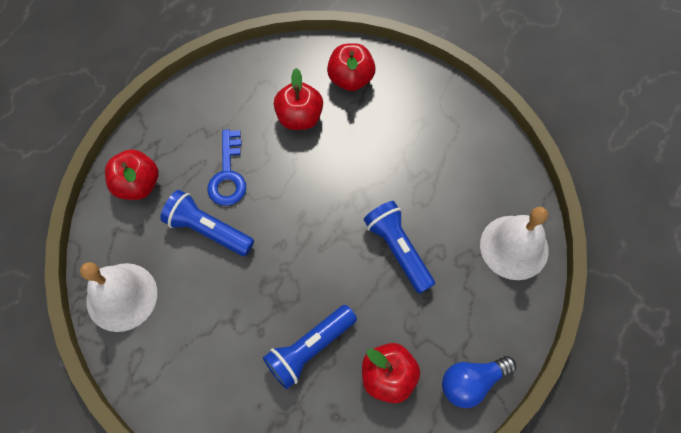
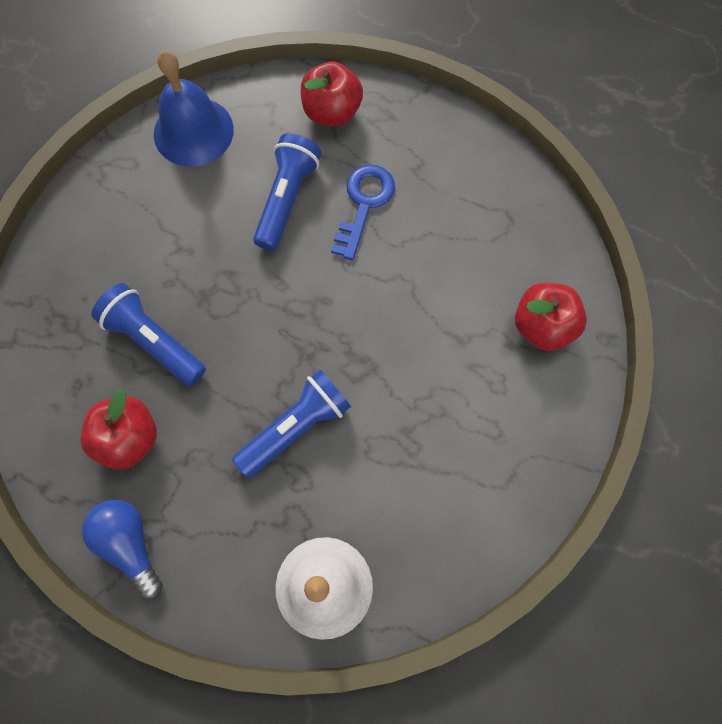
camera: 80 degrees right, 5 degrees up
(122, 296) = (193, 131): white bell -> blue bell
(228, 174) = (364, 204): blue key -> blue key turned 120 degrees clockwise
(299, 117) = (465, 271): red apple -> none

